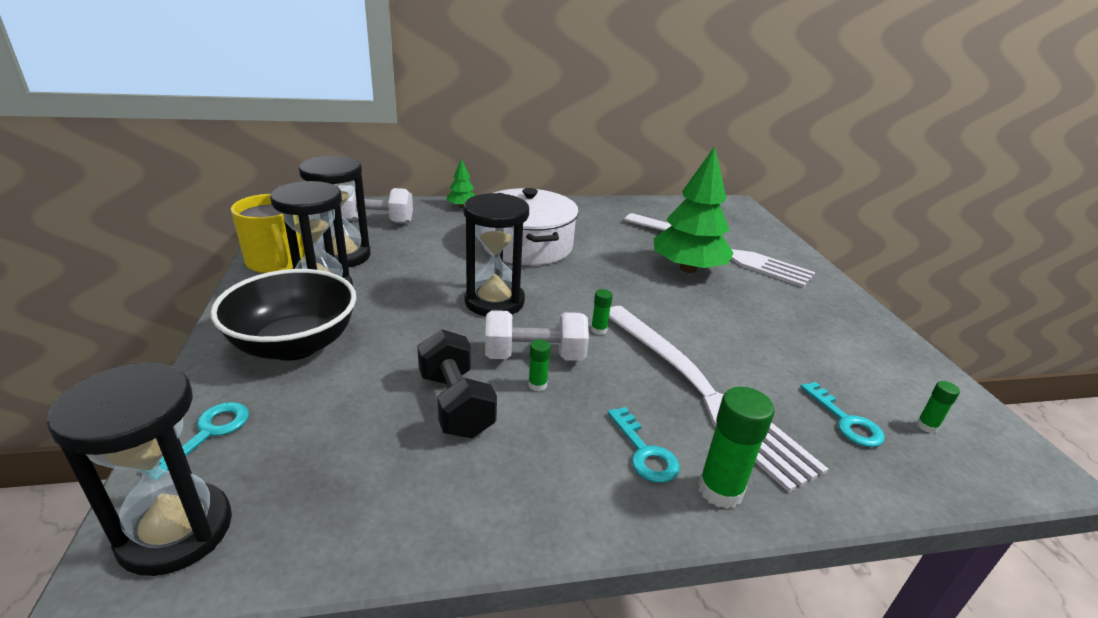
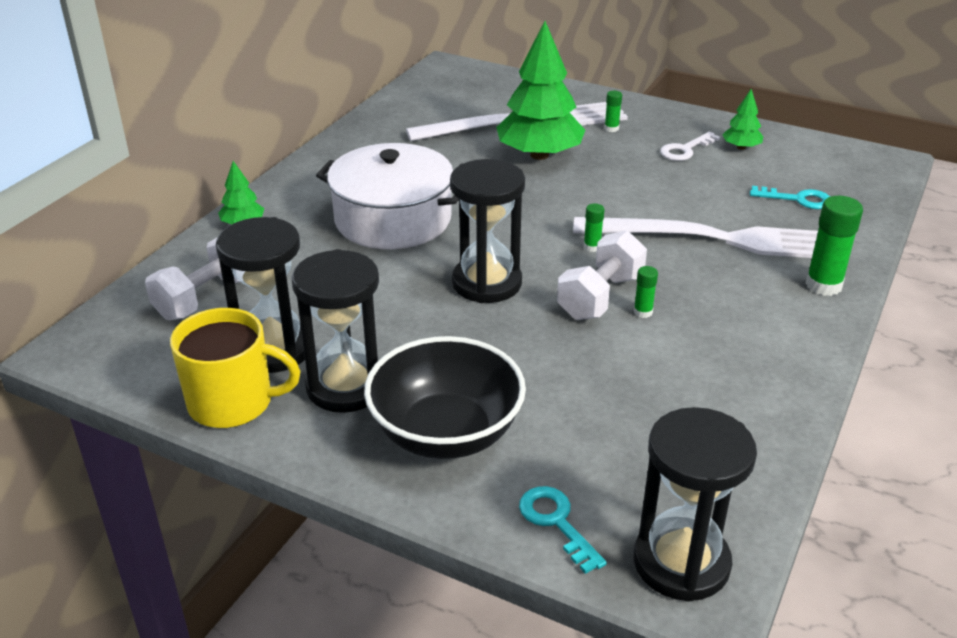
camera: 50 degrees left, 5 degrees up
(455, 404) = (633, 364): black dumbbell -> none
(644, 452) = (764, 298): turquoise key -> none
(811, 329) = (685, 150): none -> white key
(871, 357) = (741, 147): none -> green tree
(927, 426) = (826, 173): green glue stick -> green glue stick (611, 128)

